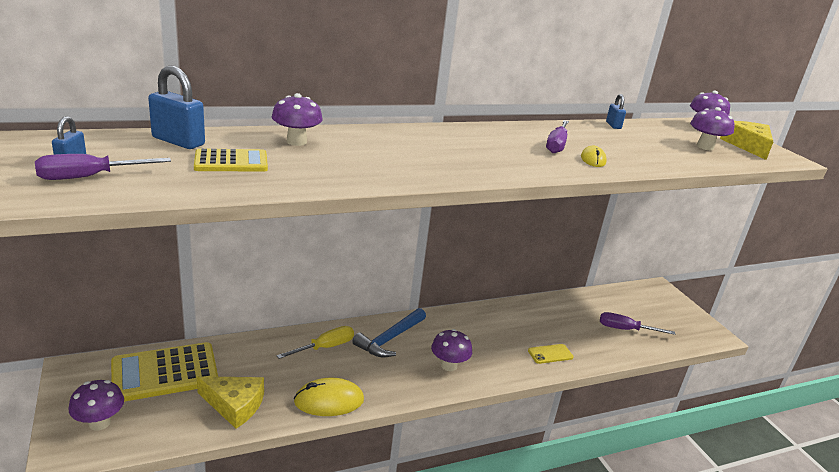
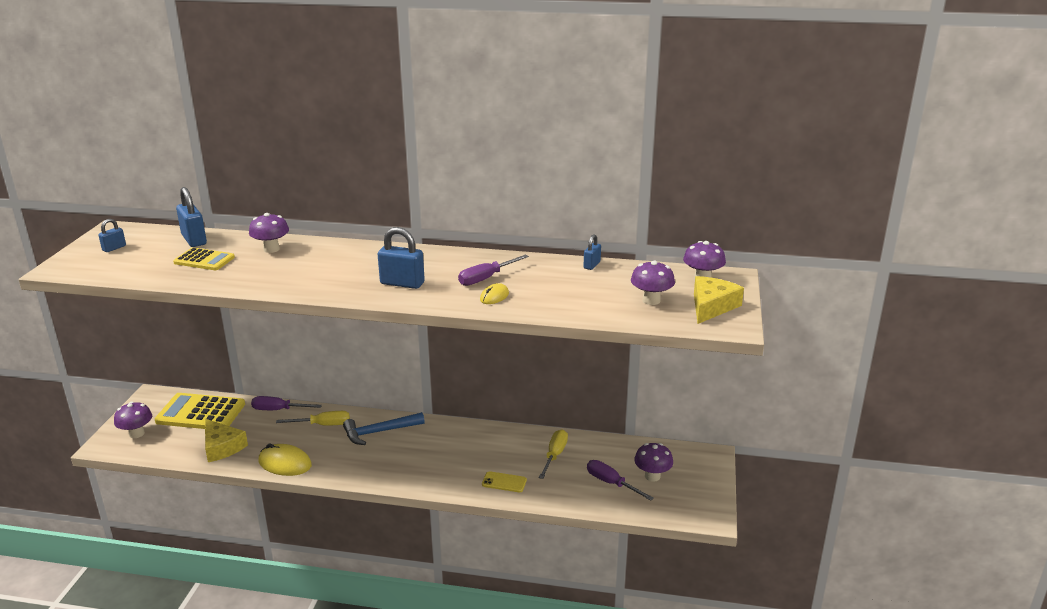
camera: 35 degrees right, 0 degrees up
(89, 177) = (110, 260): purple screwdriver -> purple screwdriver (278, 410)
(449, 365) = (403, 465): purple mushroom -> purple mushroom (652, 476)
(494, 159) = (402, 283): none -> blue padlock
(559, 318) = (554, 455): none -> yellow screwdriver

